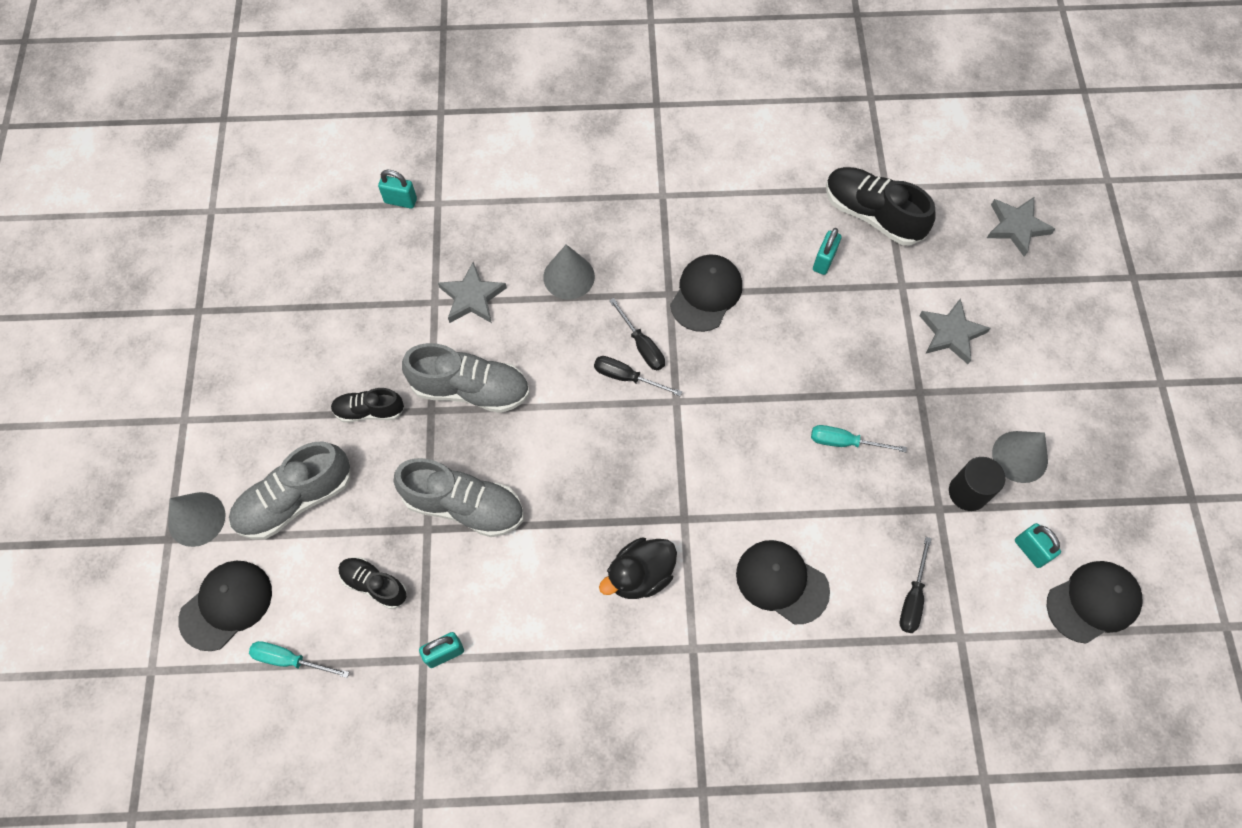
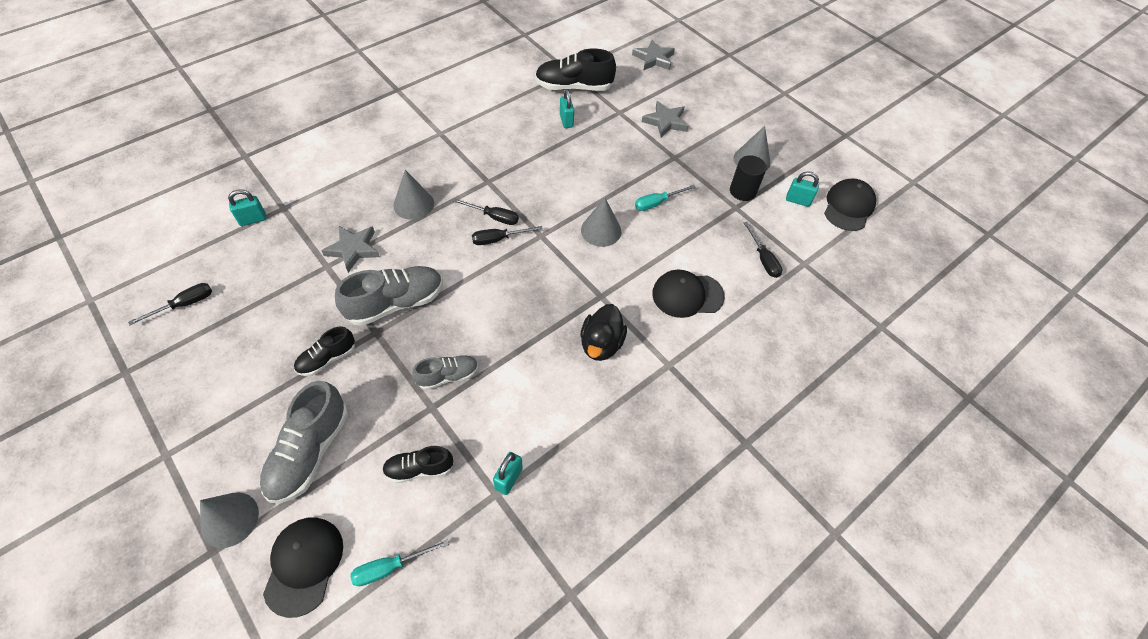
camera: 40 degrees left, 10 degrees down
(284, 267) = (184, 304): none -> black screwdriver
(464, 506) = (448, 376): grey shoe -> grey shoe, size x0.58
(706, 294) = (511, 170): black cap -> none
(748, 437) = (601, 230): none -> grey cone

